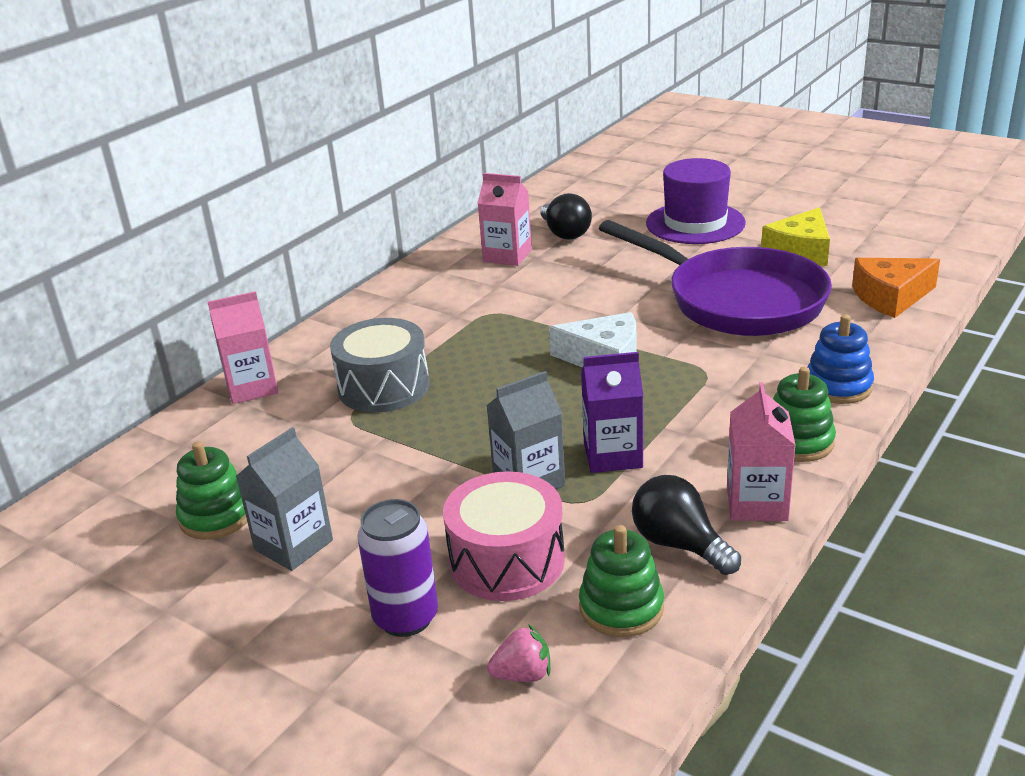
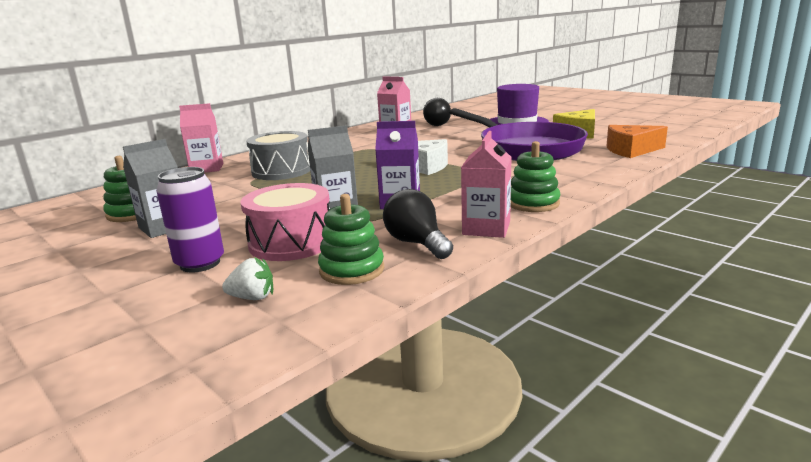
camera: 10 degrees right, 10 degrees down
(523, 674) = (252, 297): pink strawberry -> white strawberry
(838, 386) = (575, 182): blue stacking toy -> none

